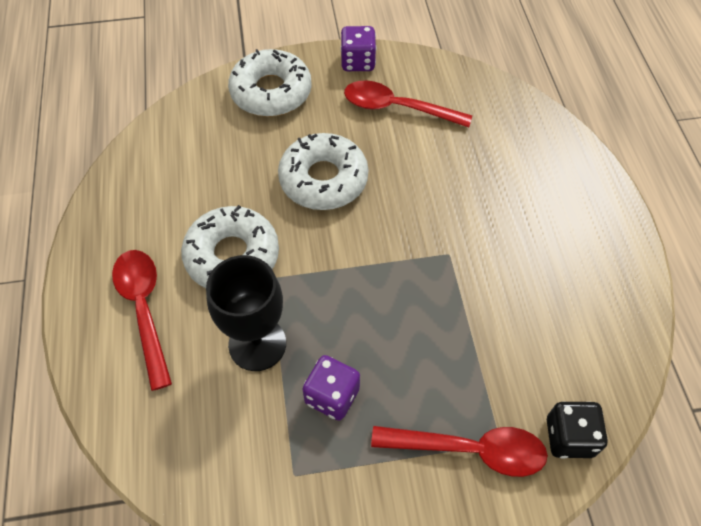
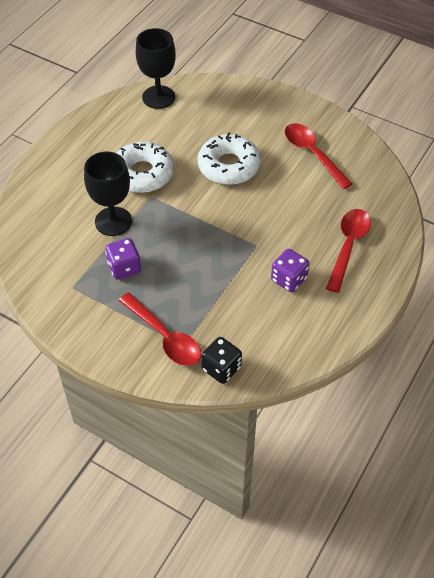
camera: 40 degrees right, 5 degrees down
(144, 310) = (77, 172): red spoon -> red spoon (348, 247)
(156, 146) = (158, 97): none -> black goblet
(271, 92) = (248, 104): white donut -> none
(358, 62) = (317, 115): purple dice -> purple dice (289, 279)

